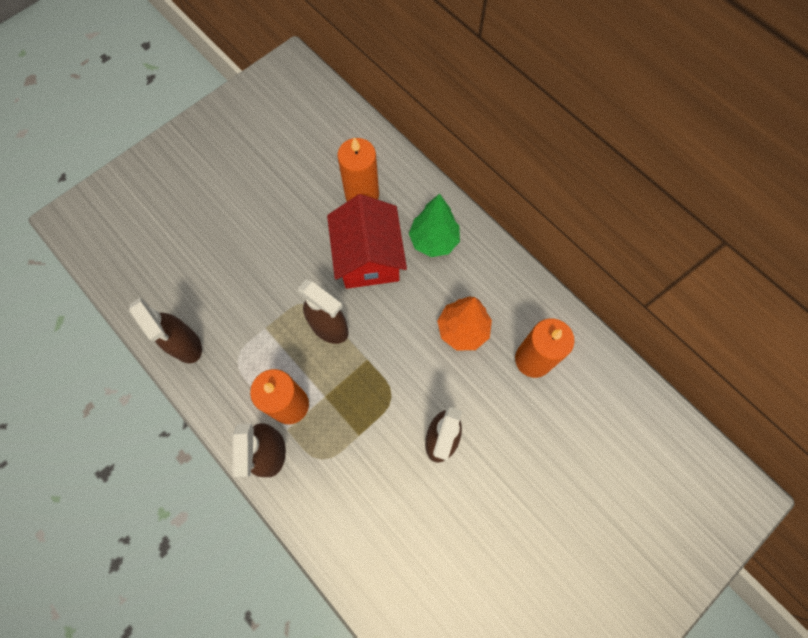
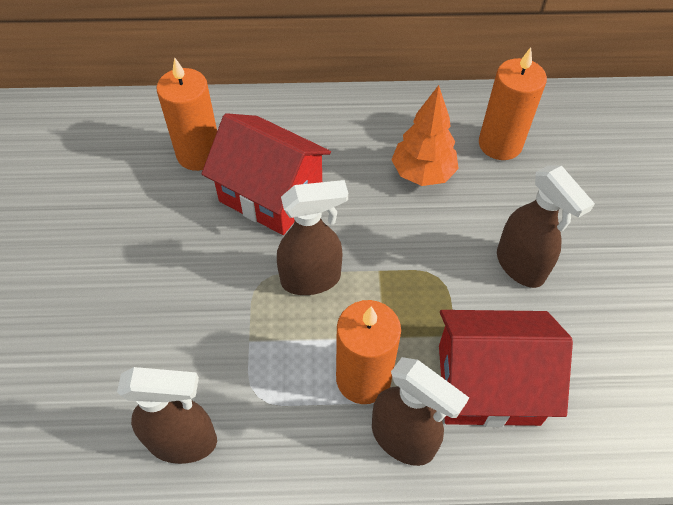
camera: 50 degrees left, 15 degrees down
(340, 476) = (488, 384): none -> red house
(433, 240) = (310, 134): green tree -> none

